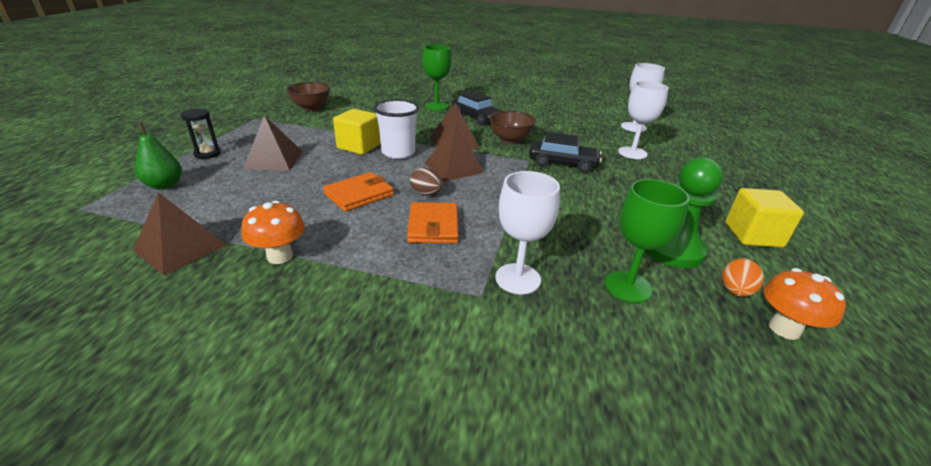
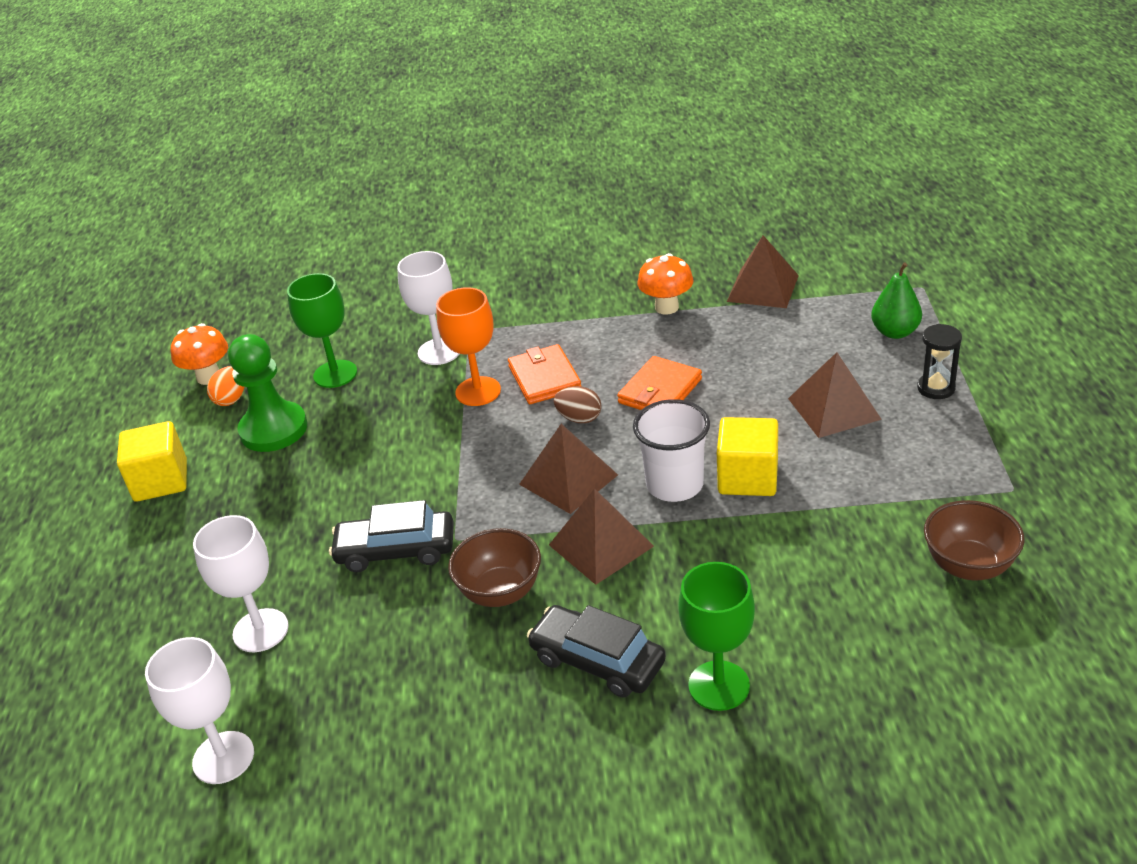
camera: 170 degrees right, 5 degrees up
(491, 231) = (478, 391): none -> orange goblet

